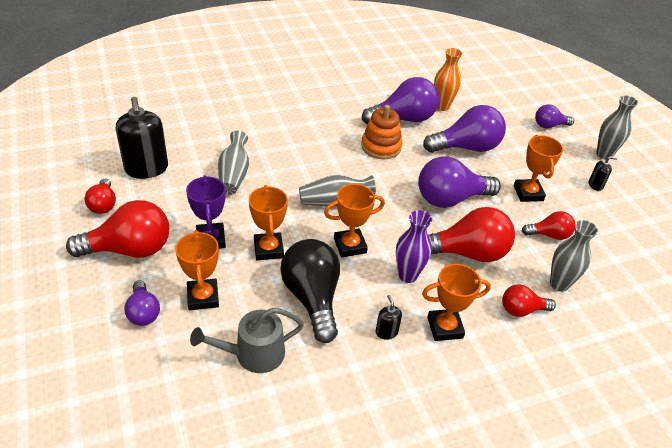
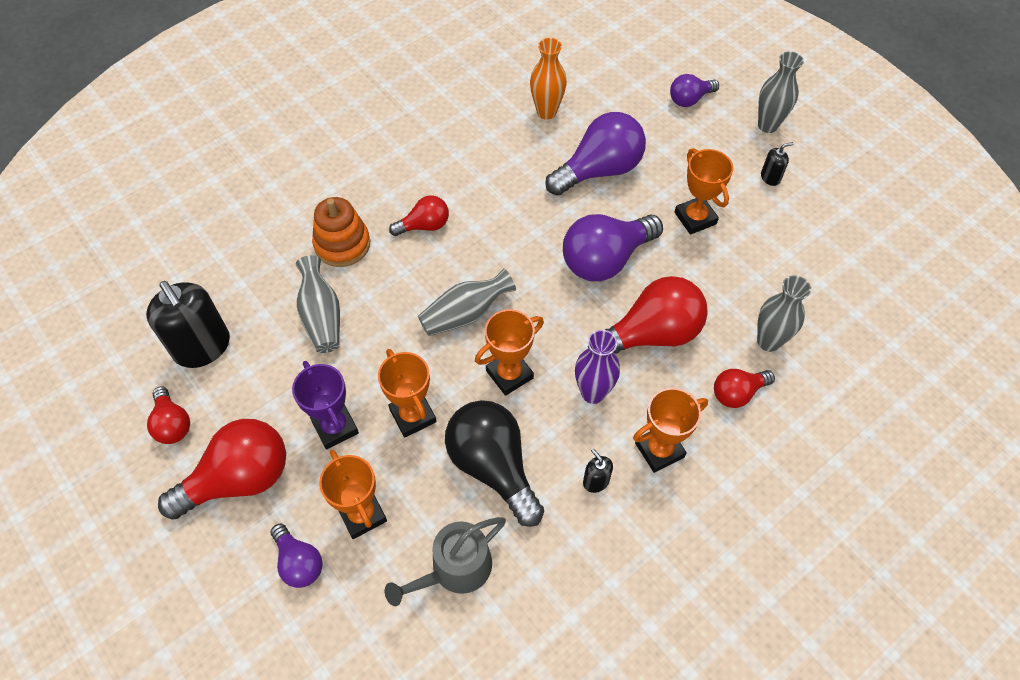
camera: 15 degrees left, 15 degrees up
(381, 147) = (492, 206): orange stacking toy -> orange stacking toy (342, 244)
(403, 119) = (505, 149): purple light bulb -> none
(549, 235) = (737, 273): red light bulb -> red light bulb (424, 226)

